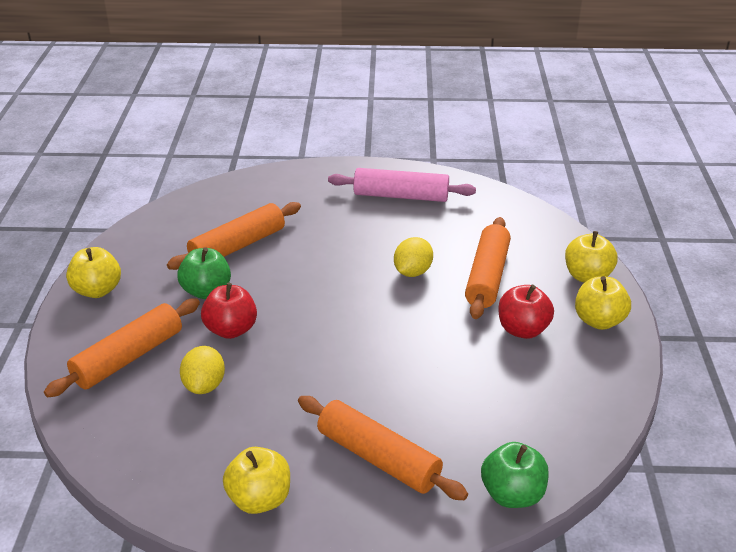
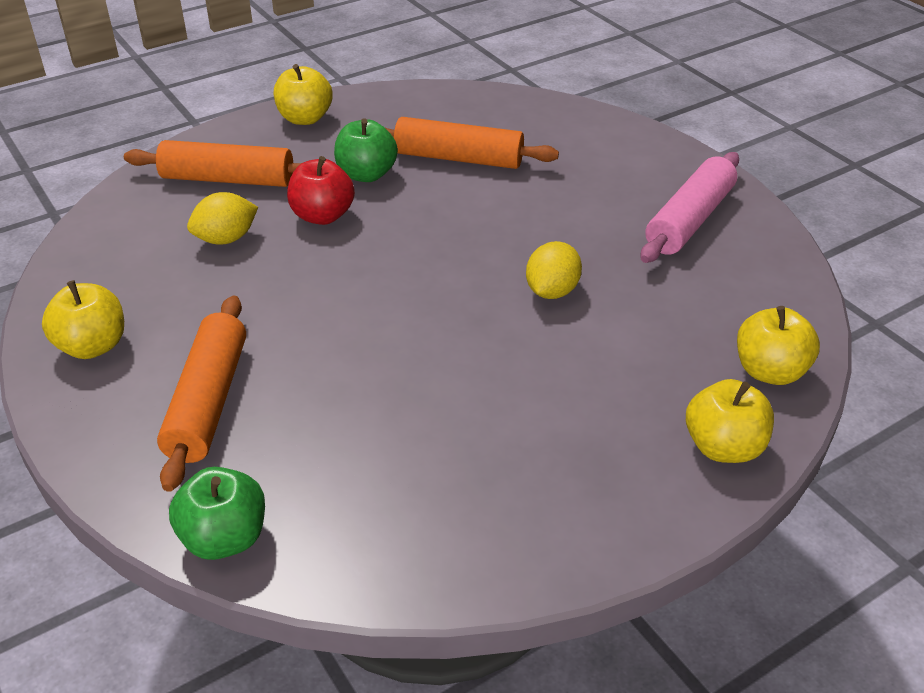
camera: 55 degrees right, 5 degrees up
(401, 196) = (689, 220): pink rolling pin -> pink rolling pin turned 60 degrees clockwise
(412, 272) = (551, 291): yellow lemon -> yellow lemon turned 60 degrees counterclockwise
(487, 276) = (612, 354): orange rolling pin -> none
(522, 330) = (539, 428): red apple -> none
(599, 321) = (635, 496): yellow apple -> yellow apple (769, 371)

